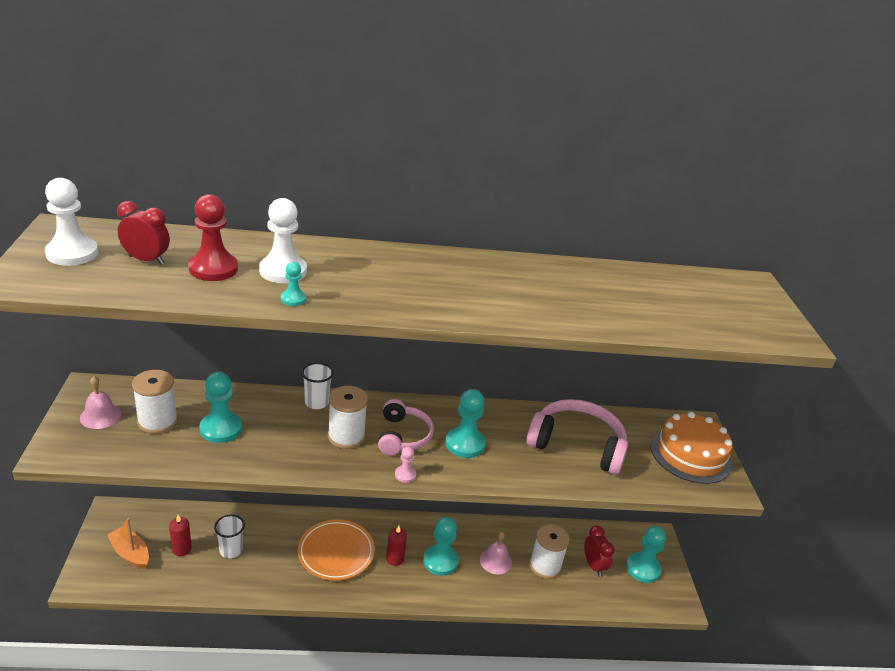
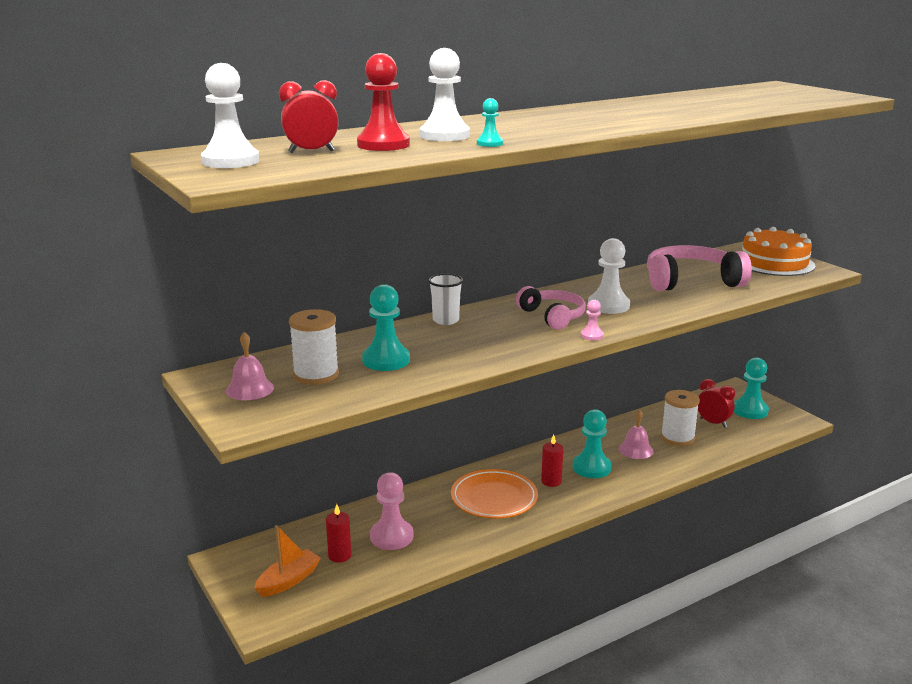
camera: 25 degrees left, 10 degrees down
(130, 553) = (288, 580): orange boat -> orange boat turned 120 degrees clockwise
(231, 550) = (391, 536): white cup -> pink pawn
(346, 436) = (506, 331): white spool -> none
(465, 444) = (608, 306): turquoise pawn -> white pawn

